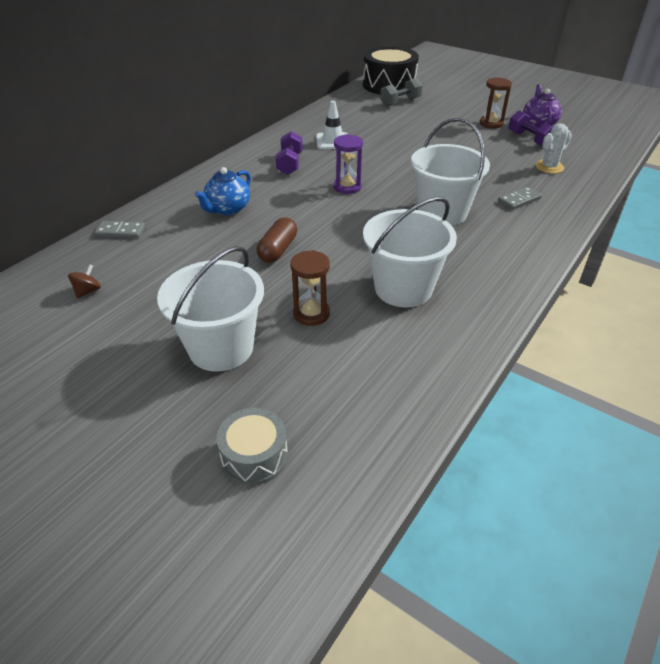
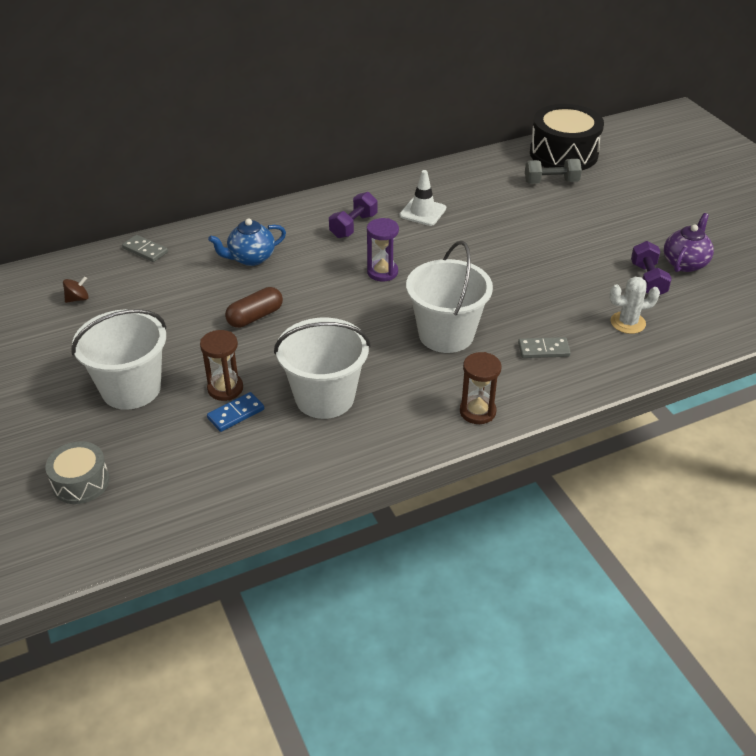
camera: 30 degrees right, 0 degrees up
(343, 330) = (236, 414): none -> blue domino
(491, 123) = (626, 244): brown hourglass -> brown hourglass (477, 411)

